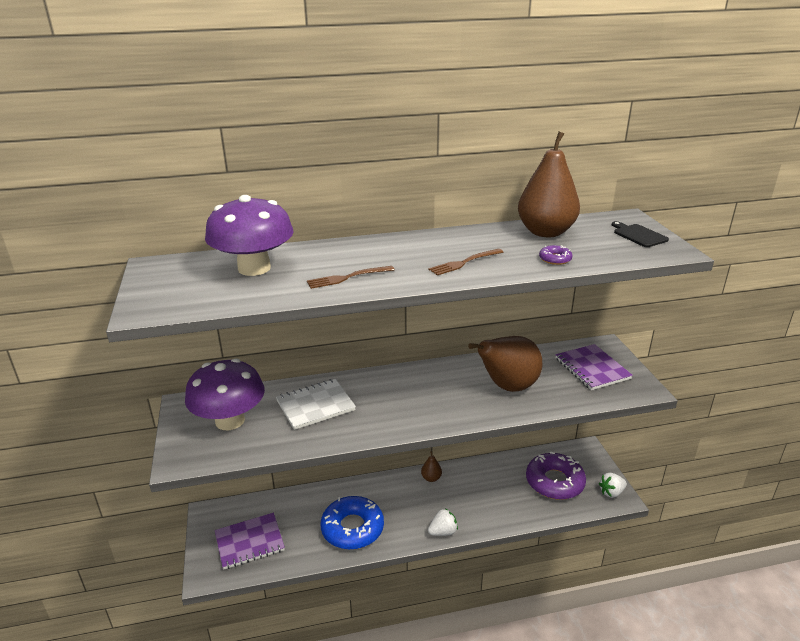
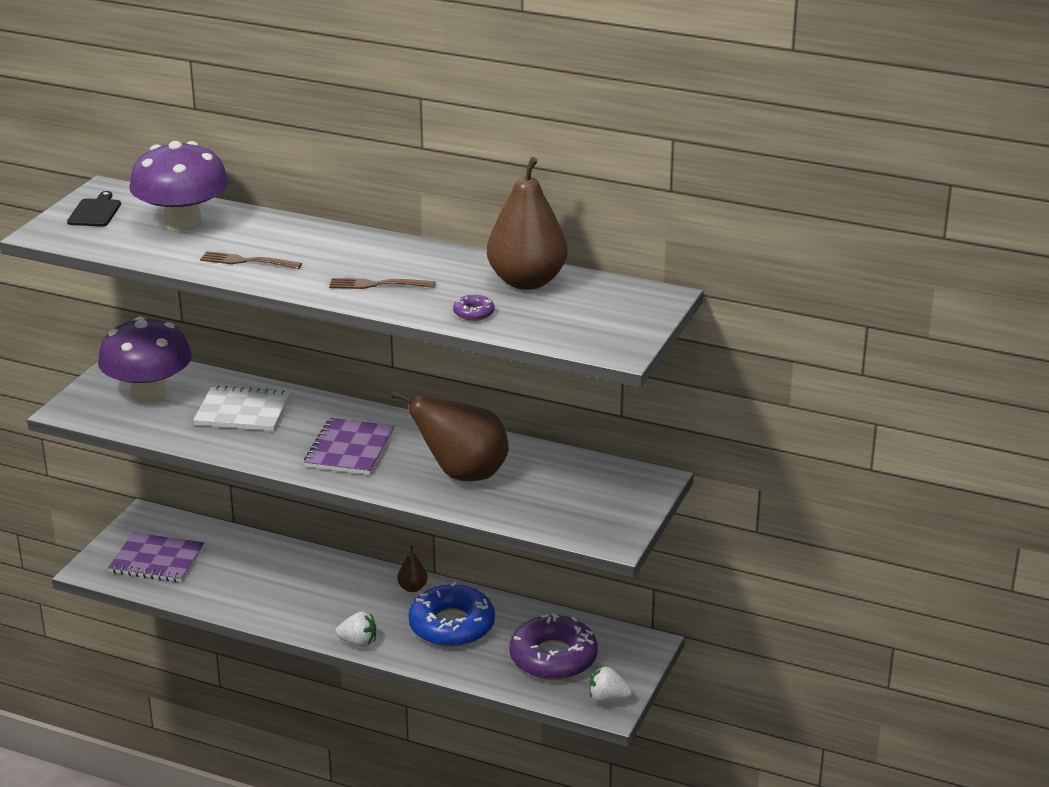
camera: 35 degrees right, 0 degrees up
(352, 528) = (269, 595): blue donut -> blue donut (452, 625)
(592, 368) = (591, 496): purple notebook -> purple notebook (349, 449)
(638, 235) = (622, 320): black cutting board -> black cutting board (95, 212)

